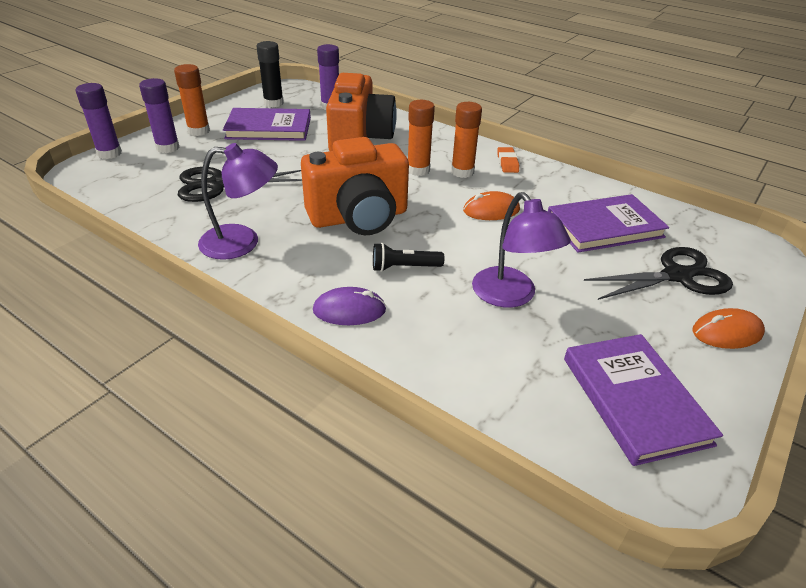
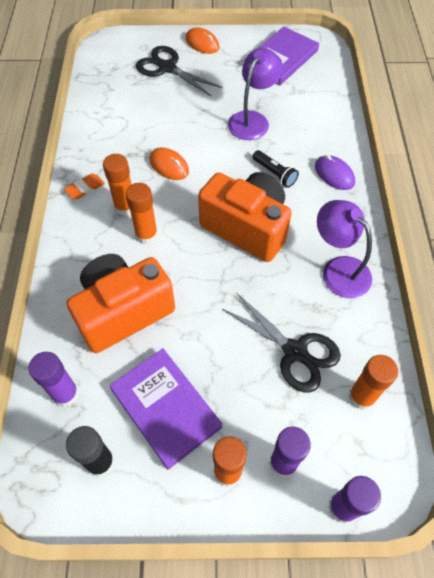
camera: 125 degrees left, 20 degrees up
(140, 193) = (361, 397): none -> orange glue stick
(604, 227) = (139, 108): purple book -> none

